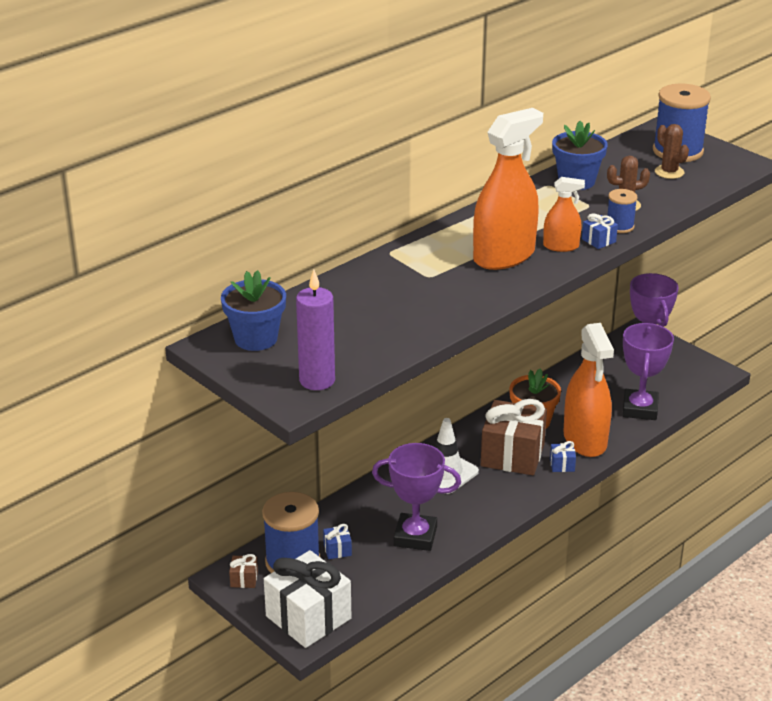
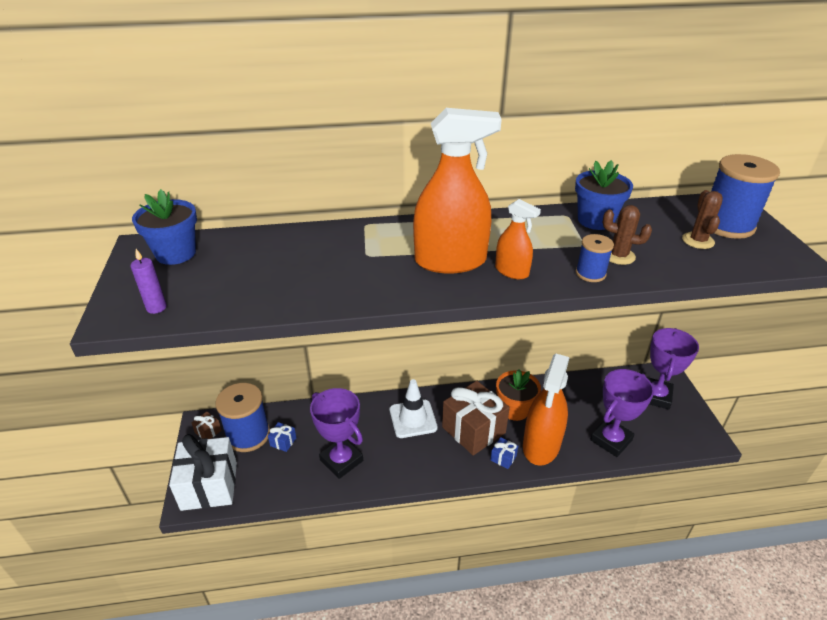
camera: 35 degrees right, 5 degrees up
(317, 380) = (156, 308): purple candle -> purple candle, size x0.56
(598, 240) = (554, 279): blue gift -> none

